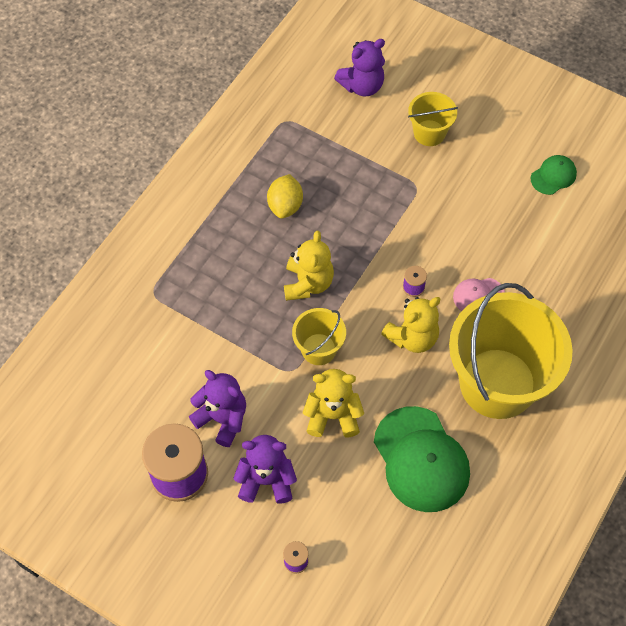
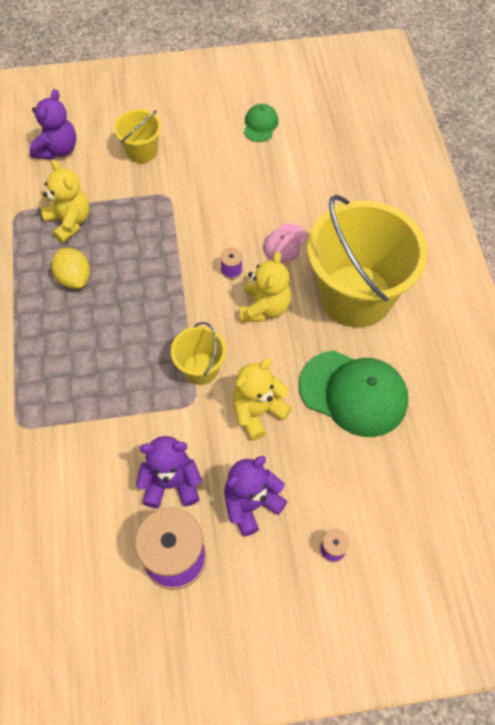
camera: 40 degrees left, 0 degrees up
(308, 283) = (146, 324): yellow teddy bear -> yellow teddy bear (69, 222)

